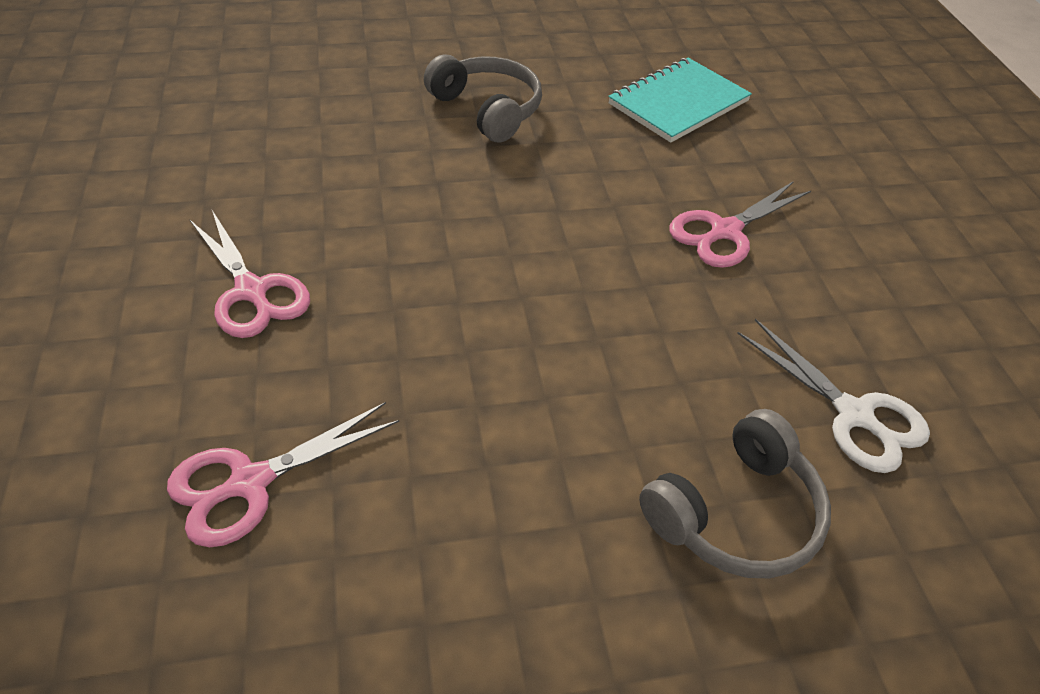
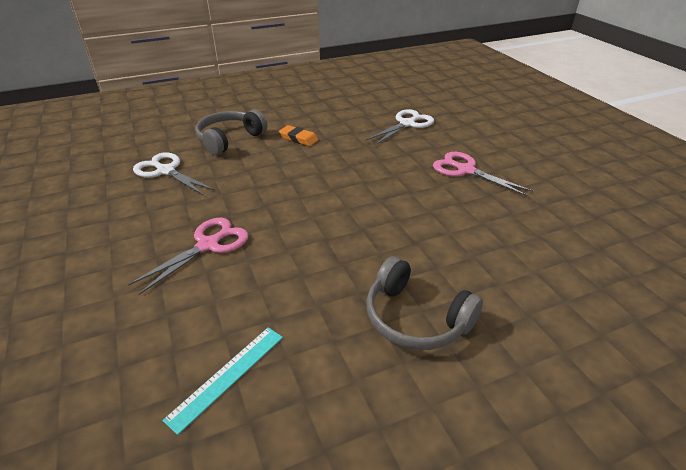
camera: 170 degrees right, 10 degrees down
(250, 482) = (407, 124): pink scissors -> white scissors
(557, 476) = (298, 138): none -> orange eraser
(678, 103) = (227, 376): turquoise notebook -> turquoise ruler

